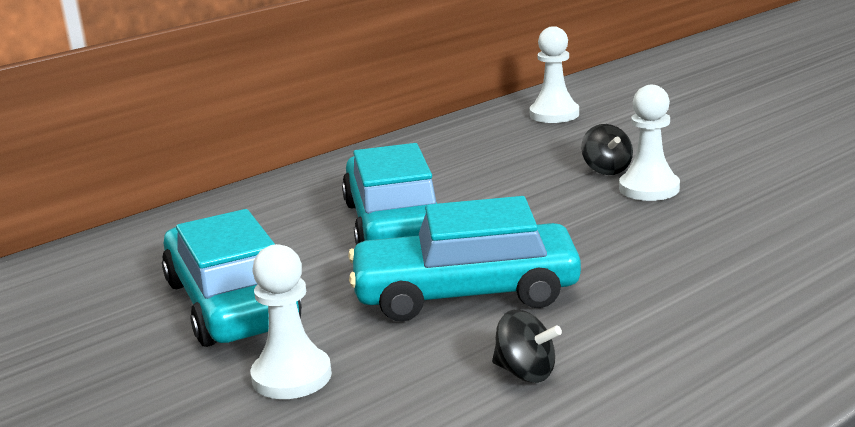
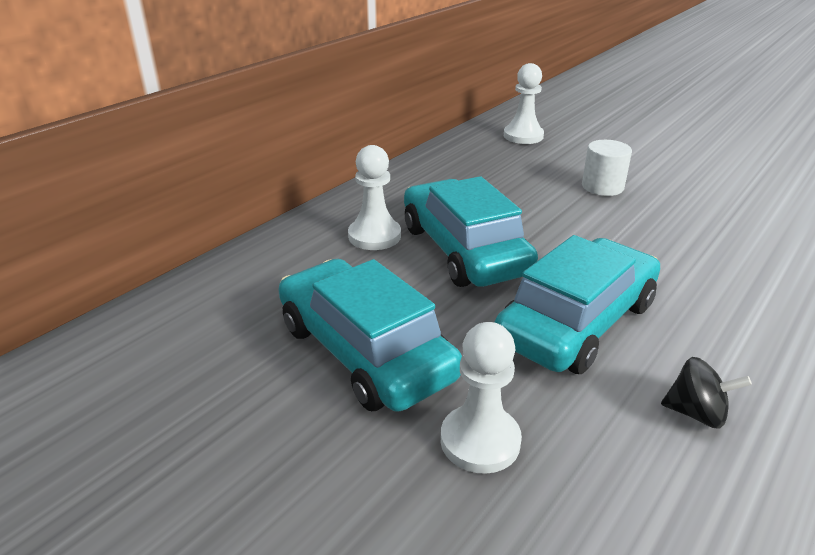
camera: 15 degrees left, 10 degrees up
(465, 293) = (577, 322): turquoise car -> turquoise car turned 150 degrees clockwise
(606, 169) = (602, 187): black spinning top -> white cylinder
(649, 188) = (649, 204): white pawn -> white pawn (374, 236)

